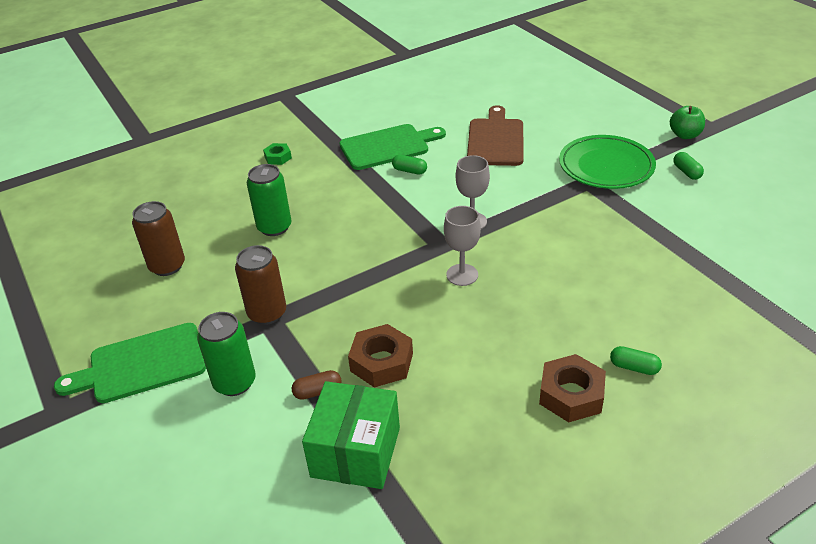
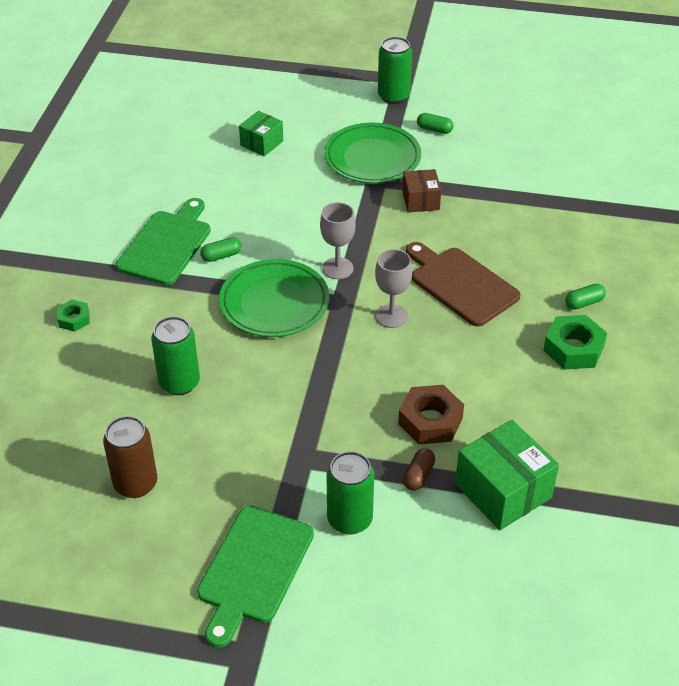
camera: 50 degrees left, 5 degrees up
(267, 313) = (290, 453): brown can -> none
(399, 217) = (274, 302): none -> green plate
(495, 140) = (253, 183): brown cutting board -> brown cutting board (461, 284)
(538, 119) = (262, 143): none -> green box
(571, 395) = (573, 348): brown nut -> green nut
(602, 213) = (421, 200): none -> brown box
(685, 135) = (393, 96): green apple -> green can

